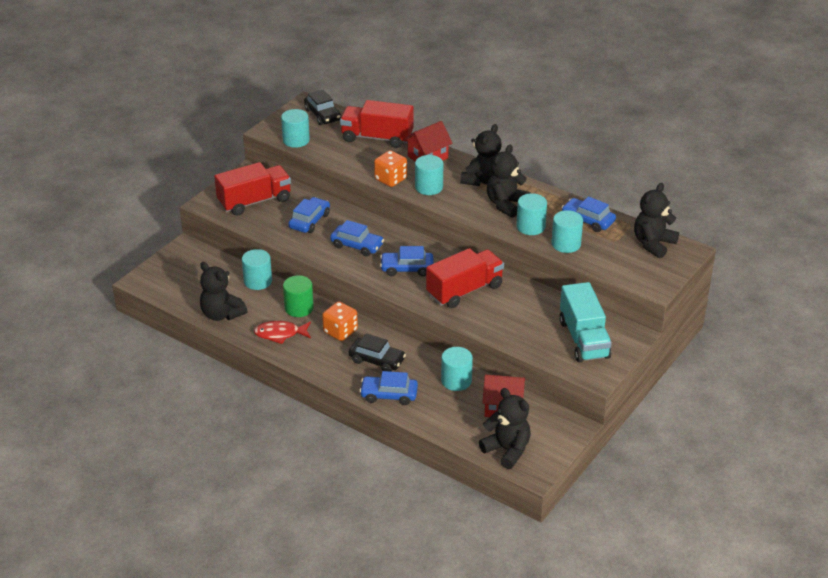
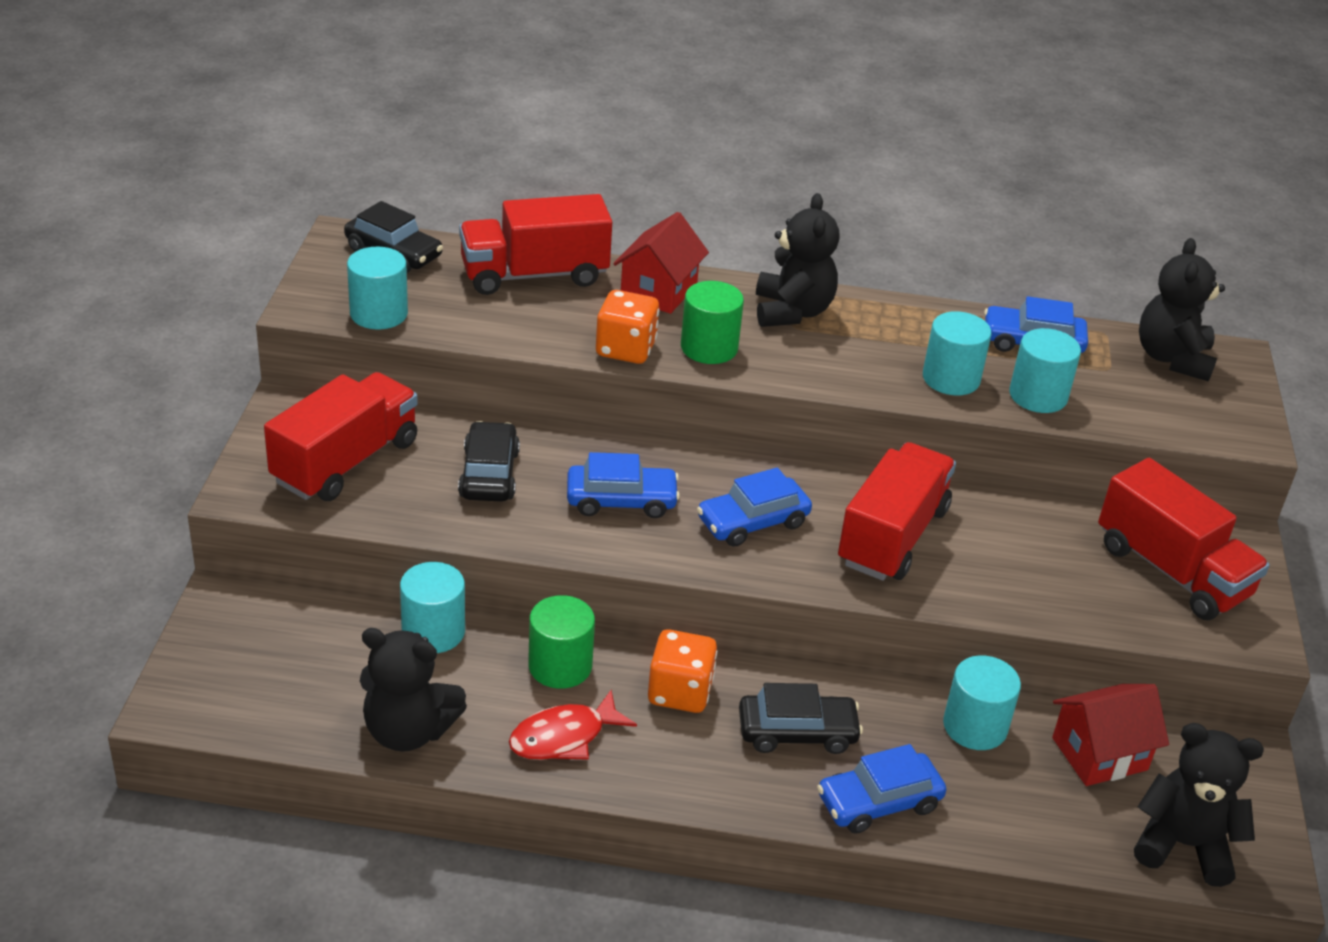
camera: 30 degrees left, 0 degrees up
(309, 221) = (489, 474): blue car -> black car
(429, 187) = (709, 348): turquoise cylinder -> green cylinder
(506, 204) = (872, 347): black teddy bear -> none
(583, 339) = (1171, 571): turquoise truck -> red truck

